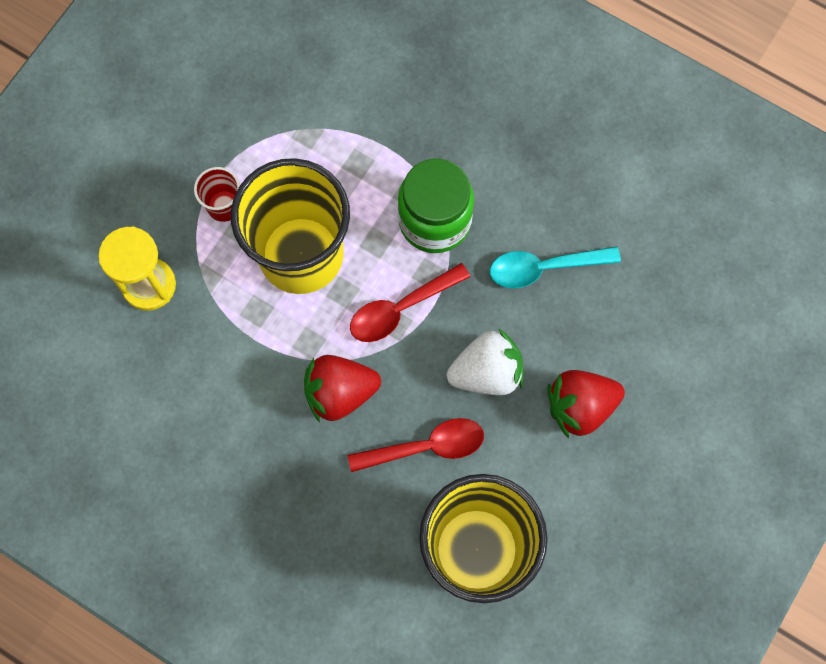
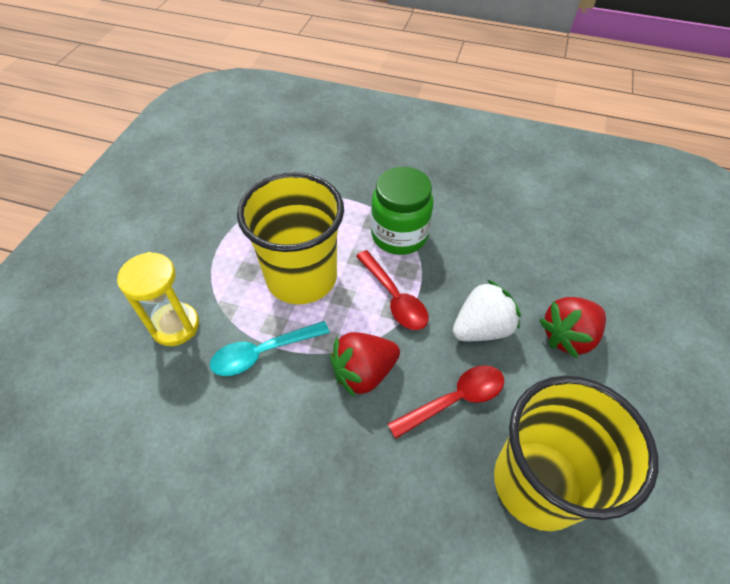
camera: 15 degrees left, 20 degrees down
(224, 206) = (231, 257): red cup -> none
(401, 309) = (394, 298): red spoon -> red spoon turned 75 degrees counterclockwise
(544, 268) = (493, 248): turquoise spoon -> turquoise spoon (263, 353)

